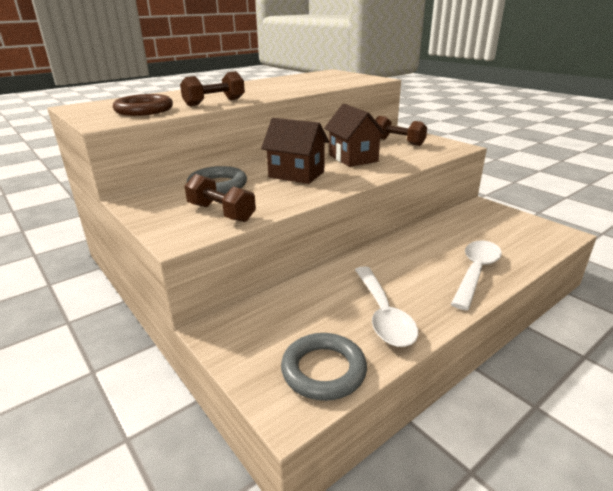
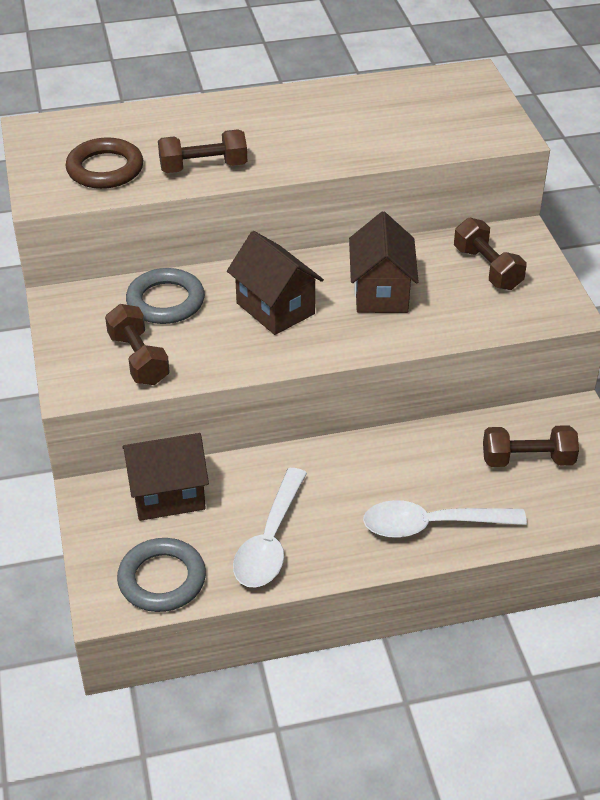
camera: 25 degrees right, 15 degrees up
(280, 311) = (168, 495): none -> brown house
(475, 272) = (432, 525): white spoon -> white spoon turned 150 degrees counterclockwise
(485, 228) = (527, 460): none -> brown dumbbell

